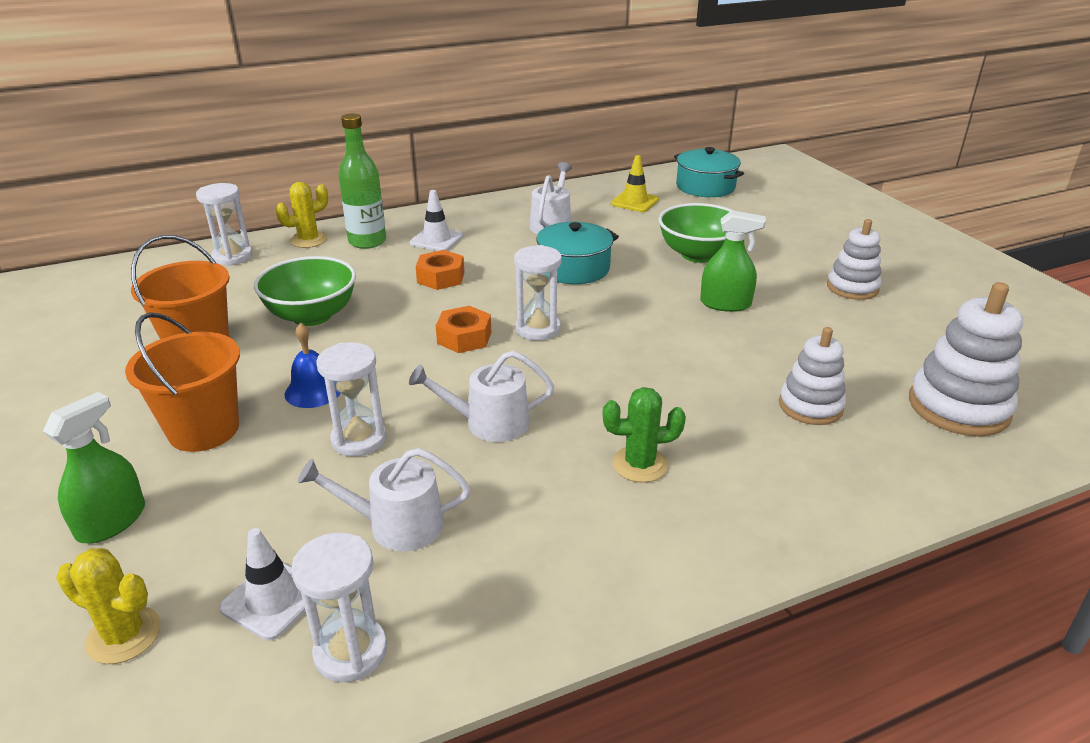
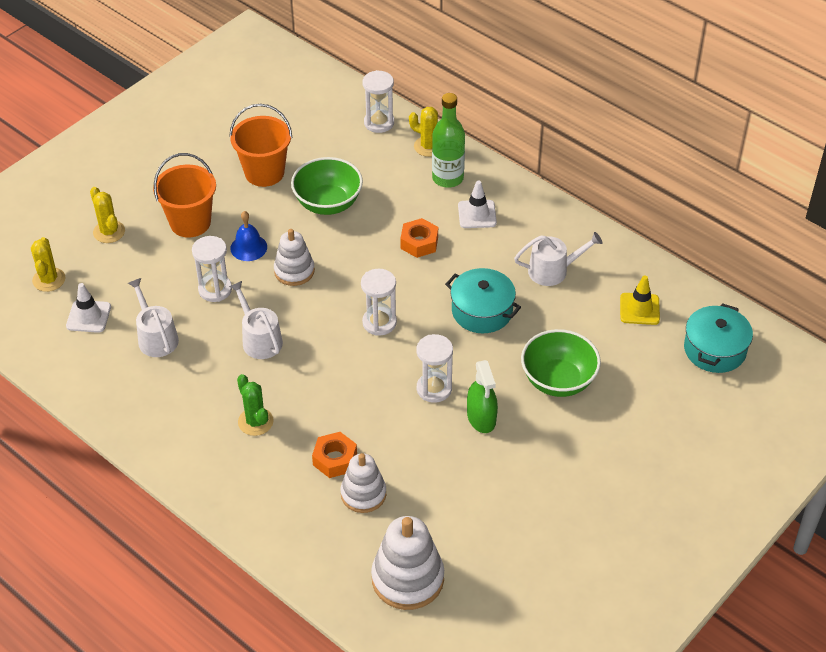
camera: 65 degrees right, 15 degrees up
(111, 521) = (109, 232): green spray bottle -> yellow cactus
(350, 652) = (72, 358): white hourglass -> white hourglass (434, 389)
(464, 337) = (346, 289): orange nut -> orange nut (335, 459)
(852, 287) = (562, 494): white stacking toy -> white stacking toy (294, 271)

